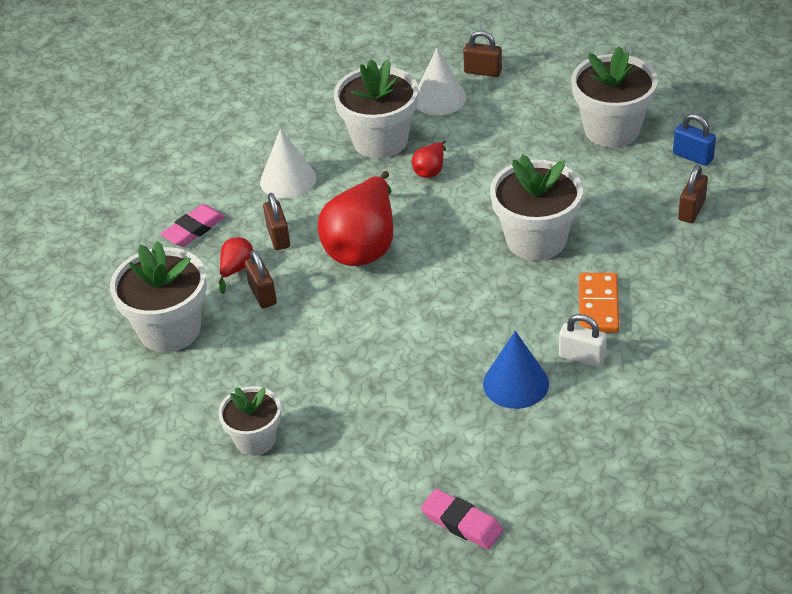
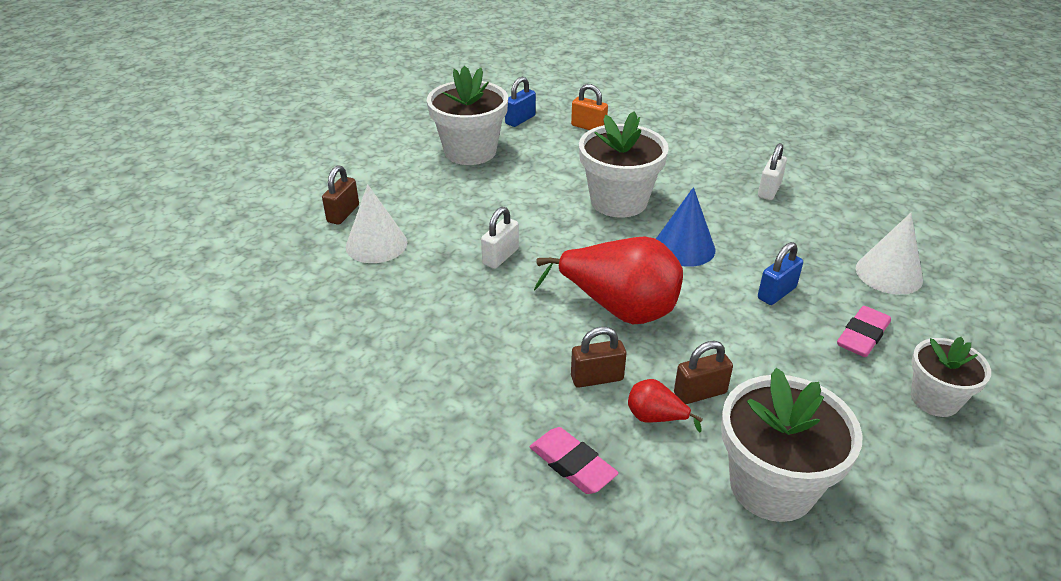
camera: 90 degrees left, 5 degrees down
(288, 180) = (488, 368): white cone -> white cone (889, 274)
(380, 140) = (436, 290): white flower pot -> none
(394, 349) = (776, 293): none -> blue padlock
(430, 170) = (500, 256): red pear -> white padlock
(462, 523) = (982, 263): pink eraser -> pink eraser (862, 336)
(515, 383) = (807, 225): blue cone -> blue cone (684, 247)
(598, 305) = (705, 178): orange domino -> none
(691, 210) = (588, 127): brown padlock -> orange padlock

